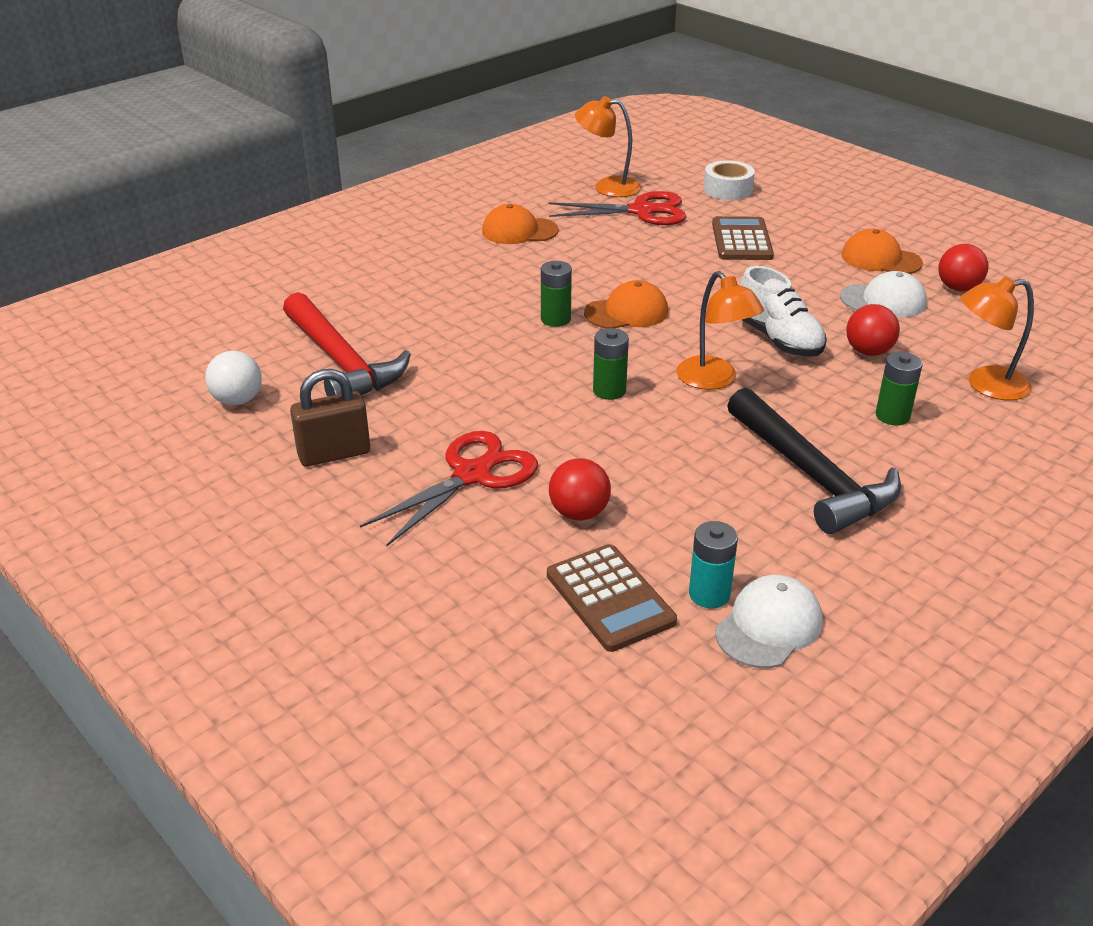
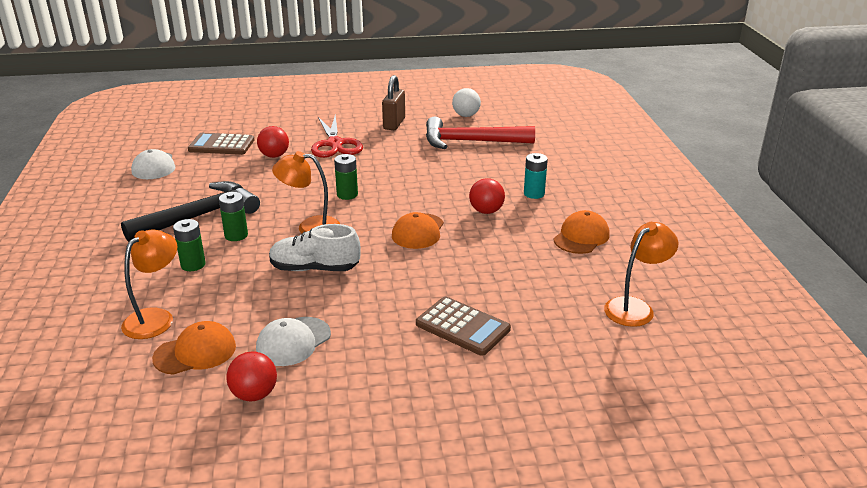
camera: 125 degrees right, 5 degrees down
(555, 319) = (440, 206): green battery -> green battery (236, 235)
(641, 211) = (567, 303): red scissors -> none
(709, 594) = (188, 162): turquoise battery -> turquoise battery (534, 194)
(728, 189) = (572, 374): white tape -> none
(812, 475) = (200, 216): black hammer -> black hammer turned 135 degrees clockwise
(868, 352) = (253, 294): red ball -> red ball (486, 211)
(880, 259) = (347, 383): orange cap -> orange cap (195, 352)

